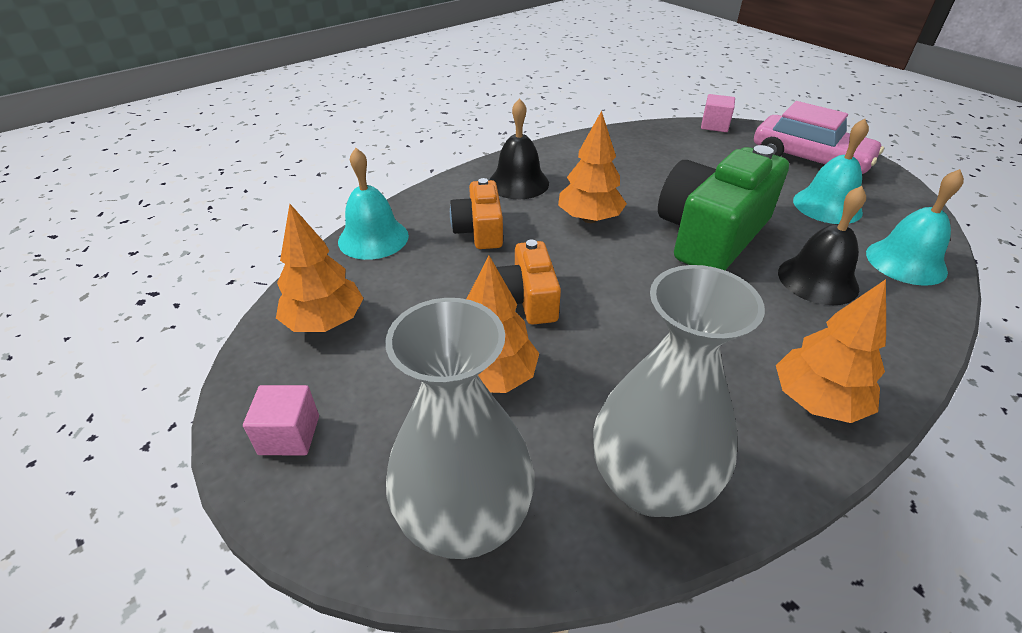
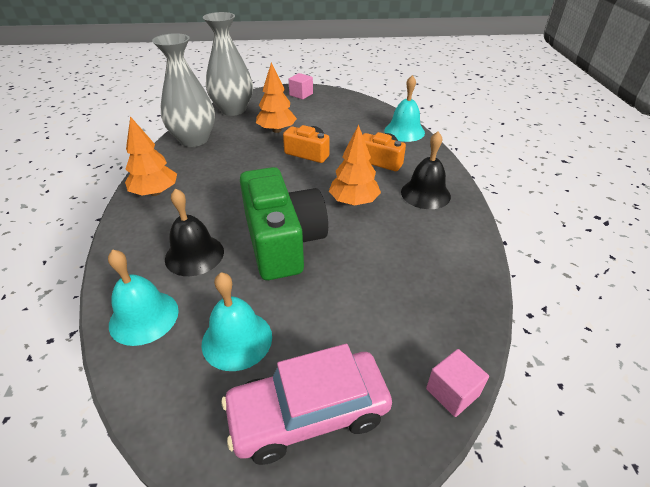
camera: 125 degrees right, 0 degrees up
(325, 322) = (350, 109): orange tree -> none

